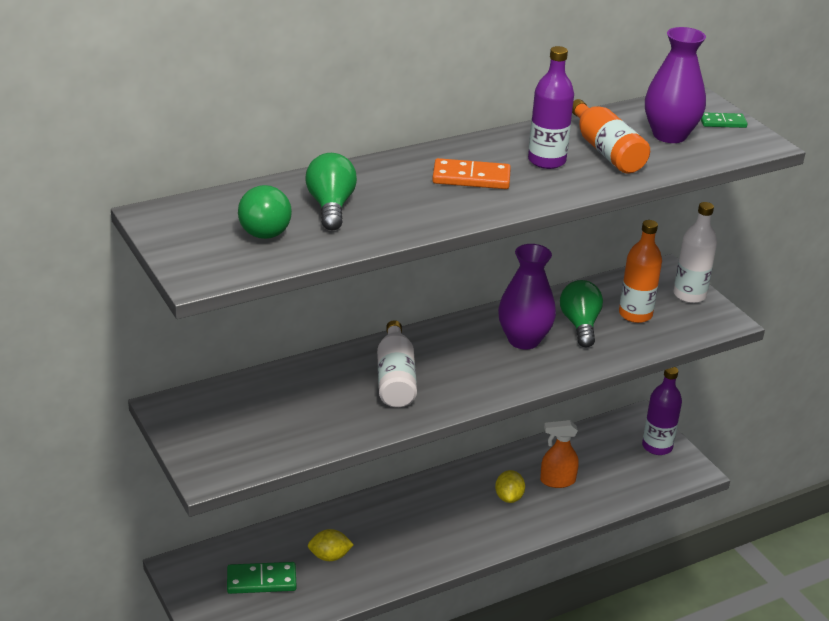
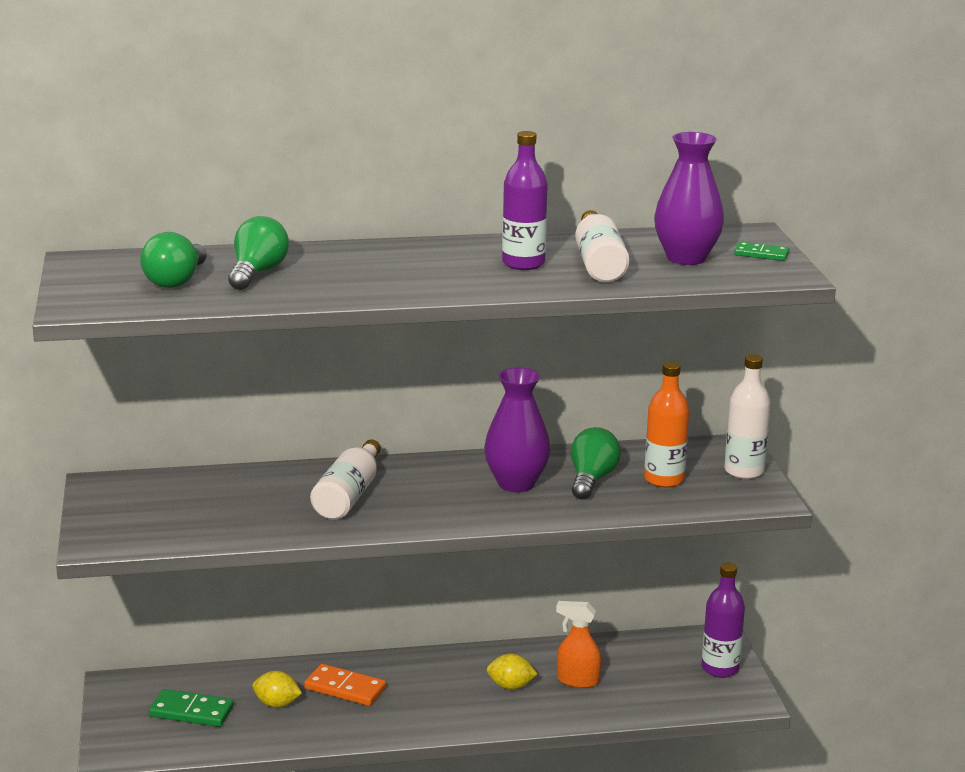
camera: 20 degrees right, 10 degrees down
(471, 178) = (426, 268): orange domino -> orange domino (345, 688)
(509, 497) = (510, 686): yellow lemon -> yellow lemon turned 75 degrees clockwise
(606, 151) = (599, 263): orange bottle -> white bottle

